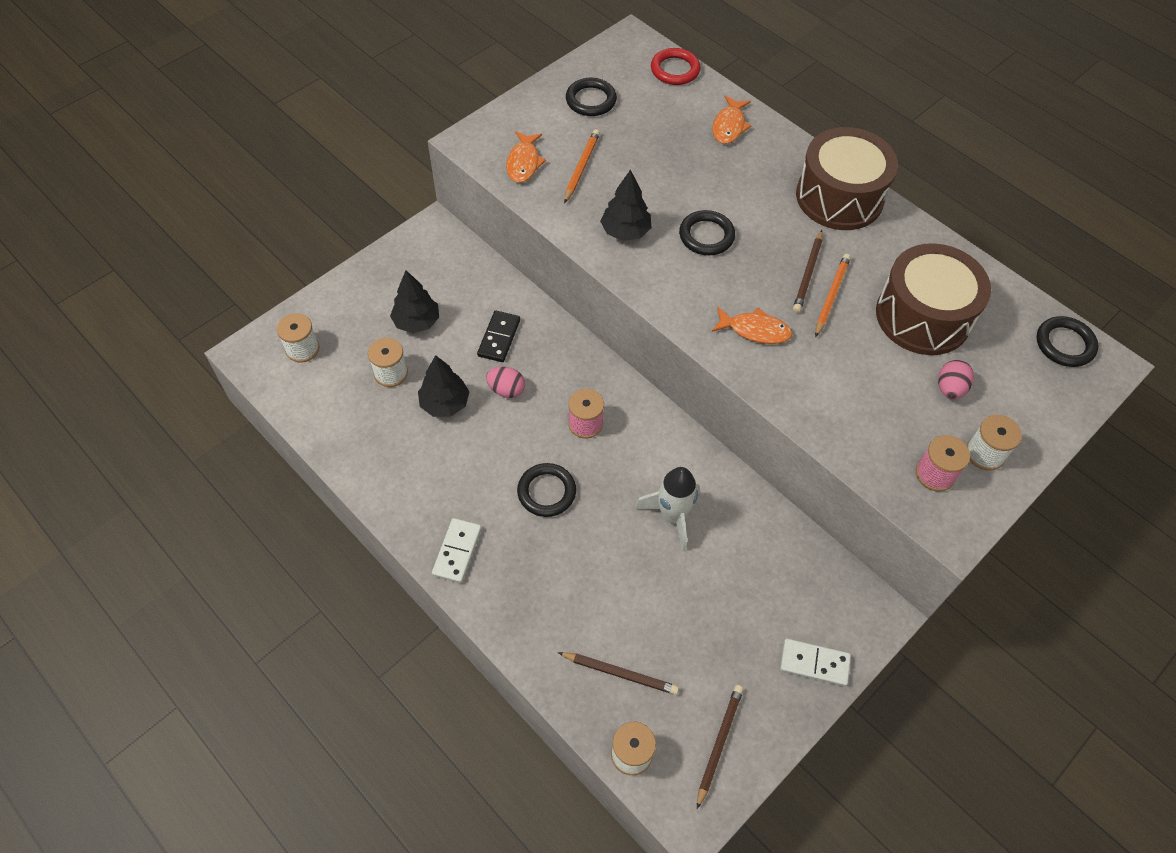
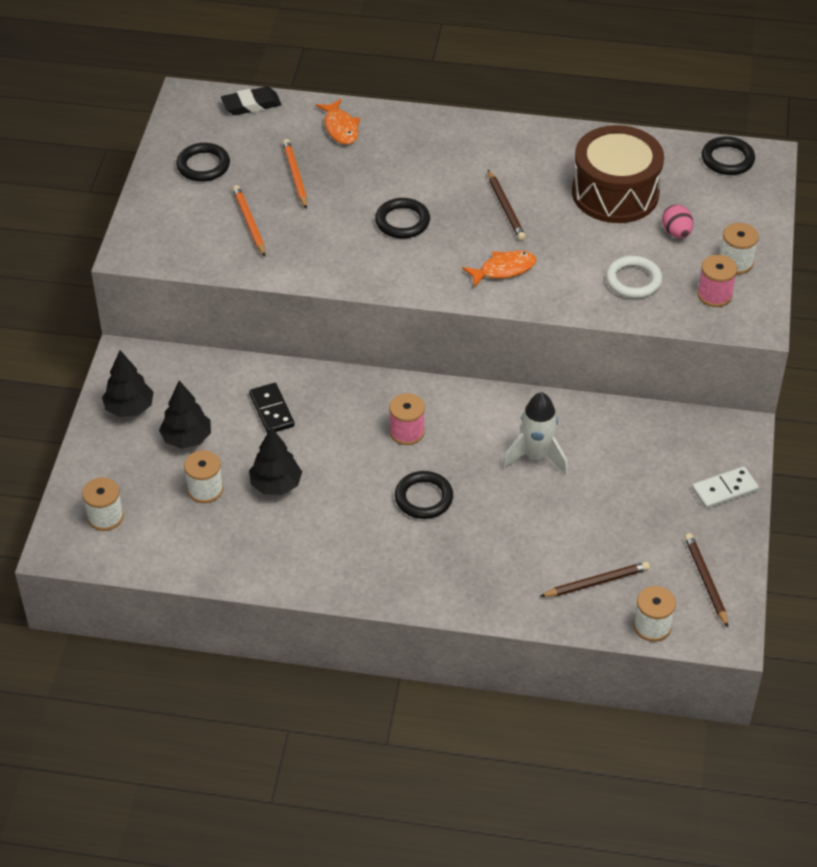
camera: 35 degrees left, 10 degrees down
(457, 551) = (394, 581): white domino -> none
(506, 390) = (317, 445): pink egg -> none
(524, 163) = (196, 244): orange fish -> none
(625, 231) = (335, 252): black tree -> black tree (129, 408)
(675, 70) = (251, 105): red ring -> black eraser
(831, 296) = (537, 214): orange pencil -> orange pencil (295, 175)
(839, 197) = (478, 138): brown drum -> none
(866, 412) = (633, 280): none -> white ring

